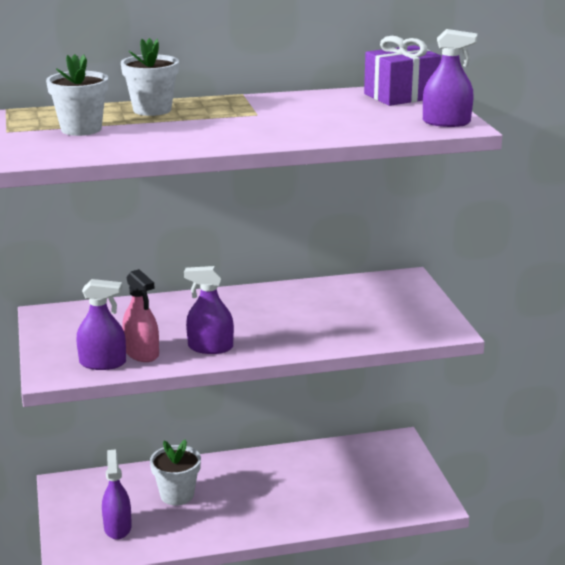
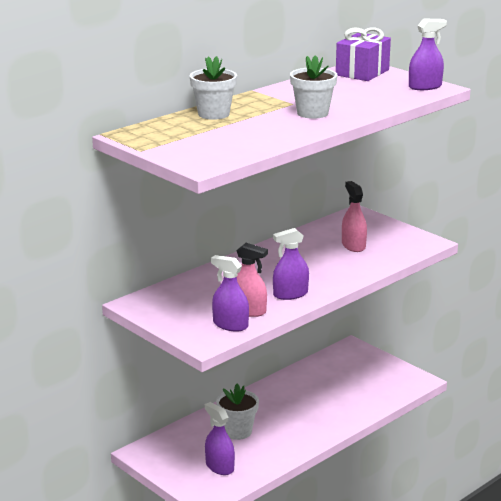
camera: 30 degrees left, 0 degrees up
(81, 129) = (193, 138): white flower pot -> white flower pot (312, 113)
(102, 363) = (230, 325): purple spray bottle -> purple spray bottle turned 120 degrees counterclockwise
(354, 312) = (353, 245): none -> pink spray bottle

